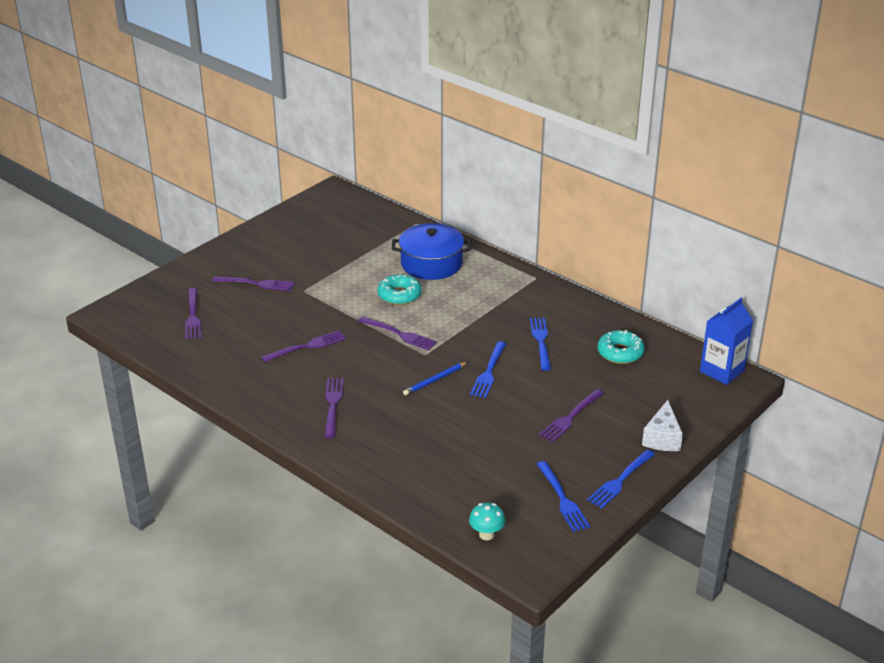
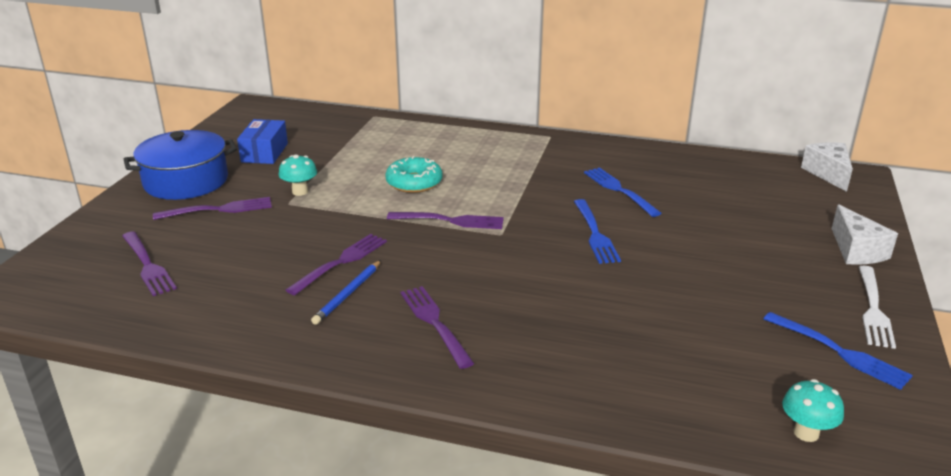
camera: 25 degrees left, 5 degrees down
(315, 240) = (264, 153): none -> blue box
(317, 282) = (300, 191): none -> turquoise mushroom
(431, 263) = (424, 146): blue pot -> blue pot (186, 181)
(435, 380) = (541, 258): blue pencil -> blue pencil (348, 294)
(570, 417) = (737, 256): purple fork -> none
(620, 353) = (712, 181): turquoise donut -> none
(620, 480) = (873, 309): blue fork -> white fork
(722, 371) = (828, 174): blue carton -> white cheese

